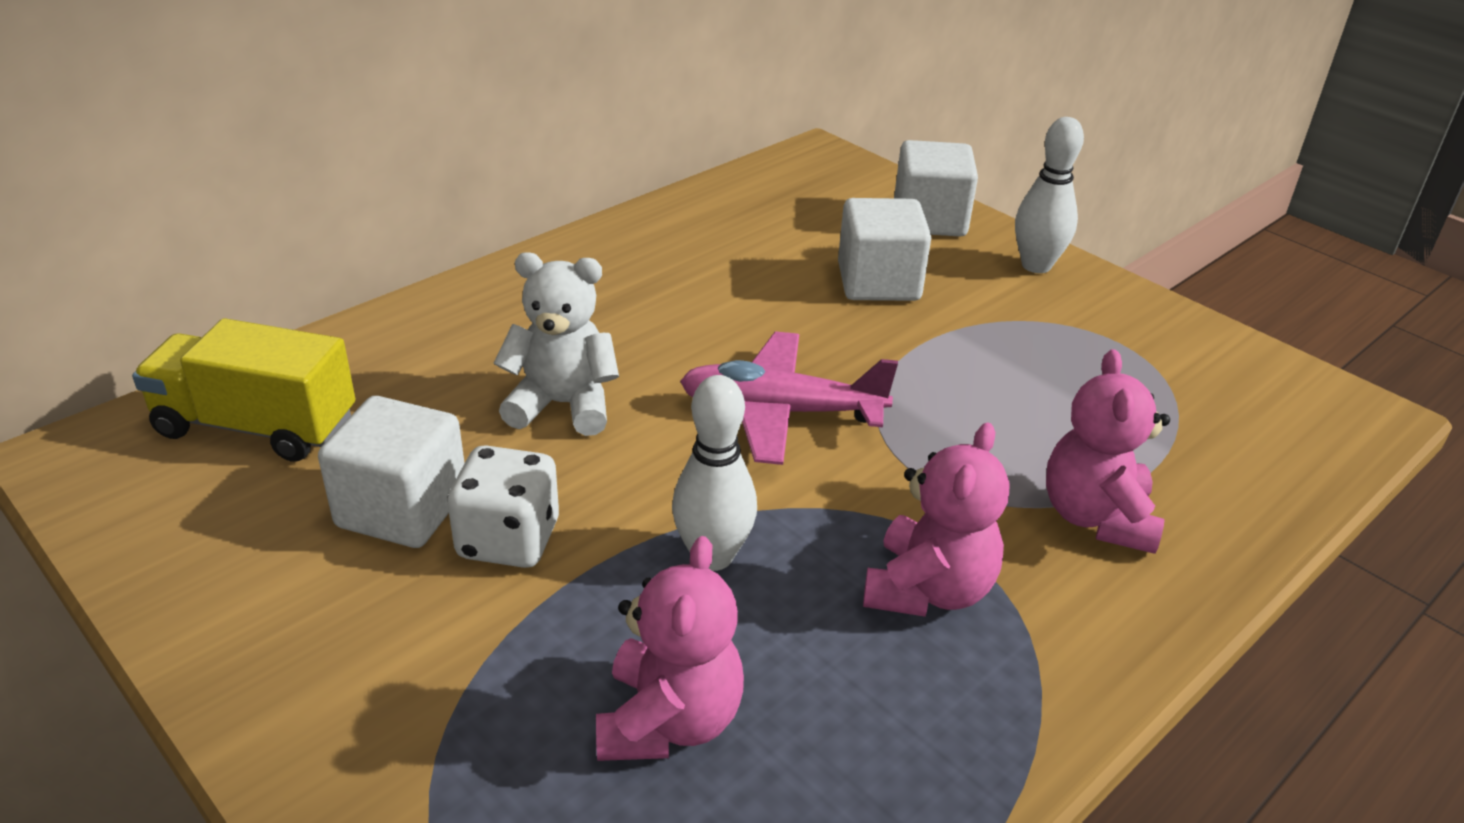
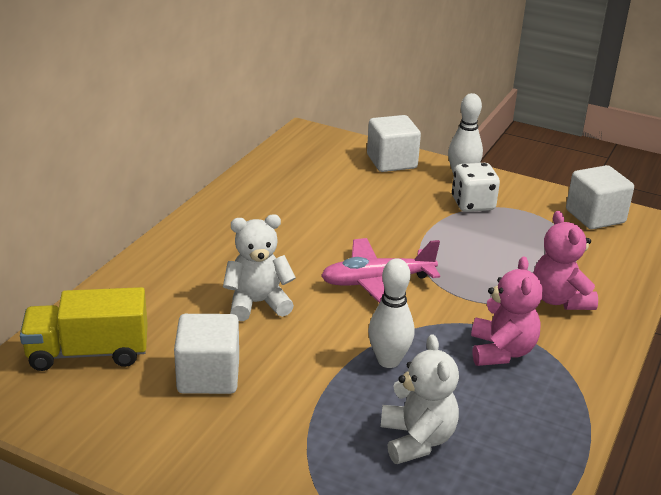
camera: 20 degrees left, 5 degrees down
(508, 540) = (278, 378): white dice -> white dice (473, 204)
(669, 721) = (417, 440): pink teddy bear -> white teddy bear
(878, 282) = (385, 202): white cube -> white cube (595, 216)

